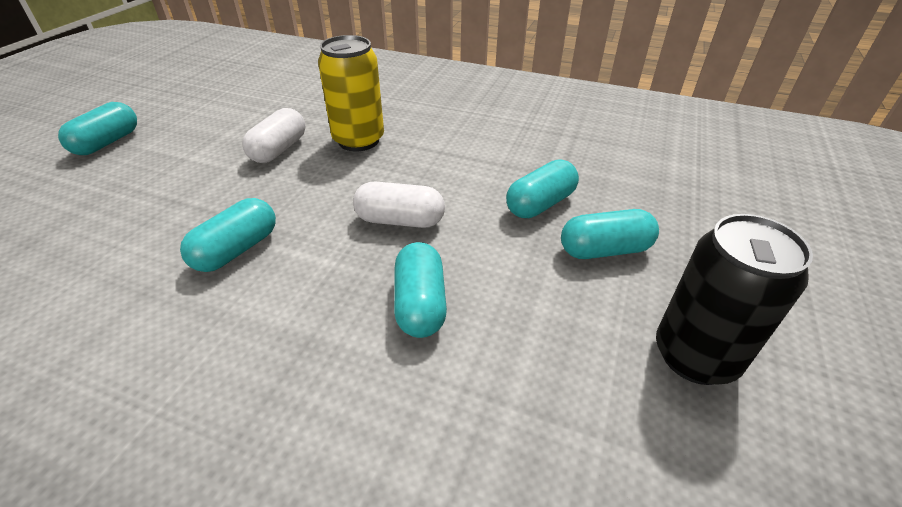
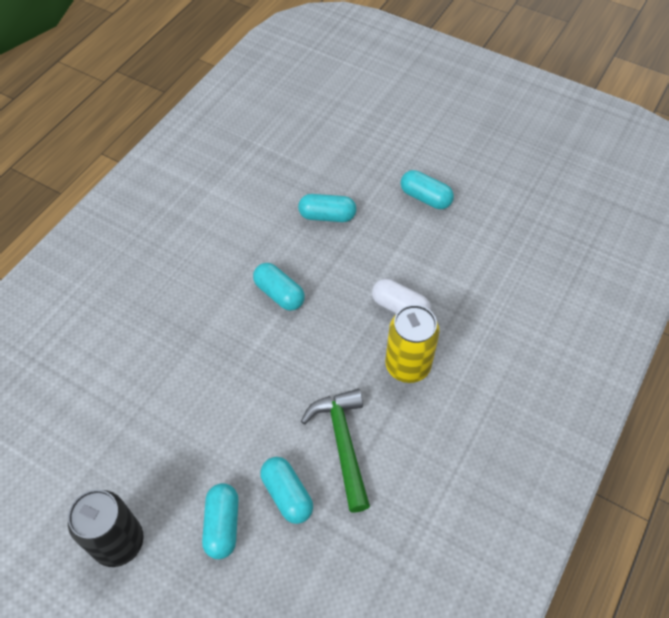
camera: 100 degrees right, 15 degrees up
(400, 220) = (288, 389): white capsule -> none
(420, 304) = (205, 393): turquoise capsule -> turquoise capsule (327, 216)
(464, 172) = (343, 444): none -> green hammer

